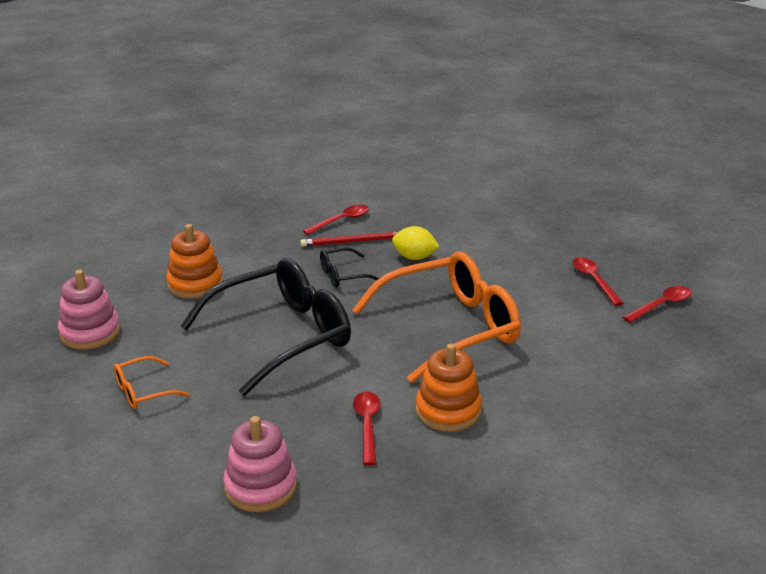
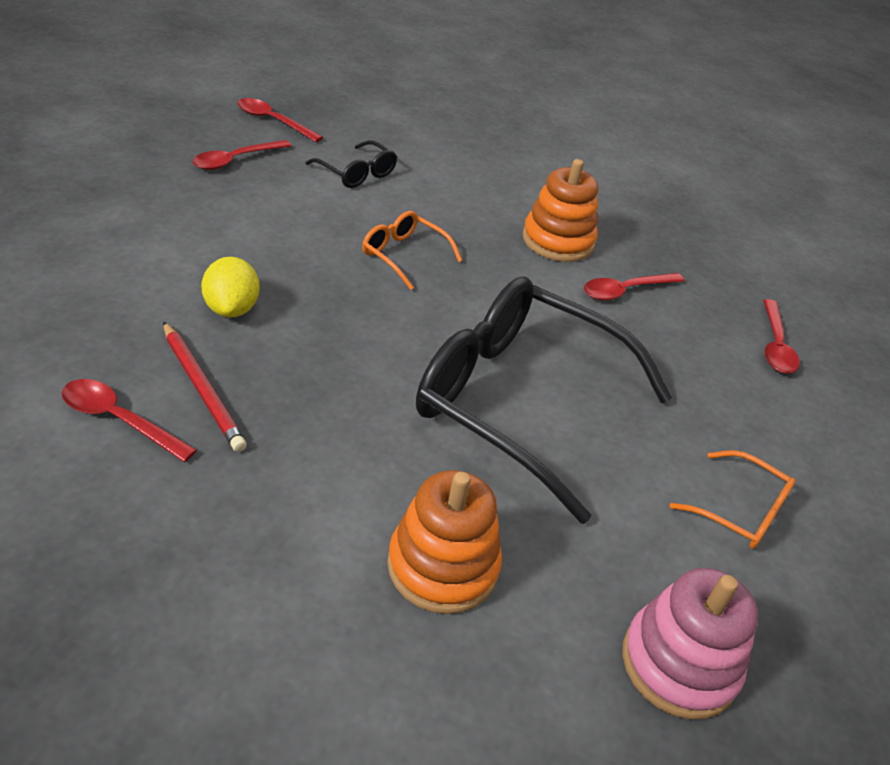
camera: 120 degrees left, 10 degrees up
(261, 487) = (775, 346): pink stacking toy -> red spoon
(343, 275) = (319, 375): black glasses -> black glasses (356, 173)
(450, 328) = (403, 255): orange glasses -> orange glasses, size x0.43

